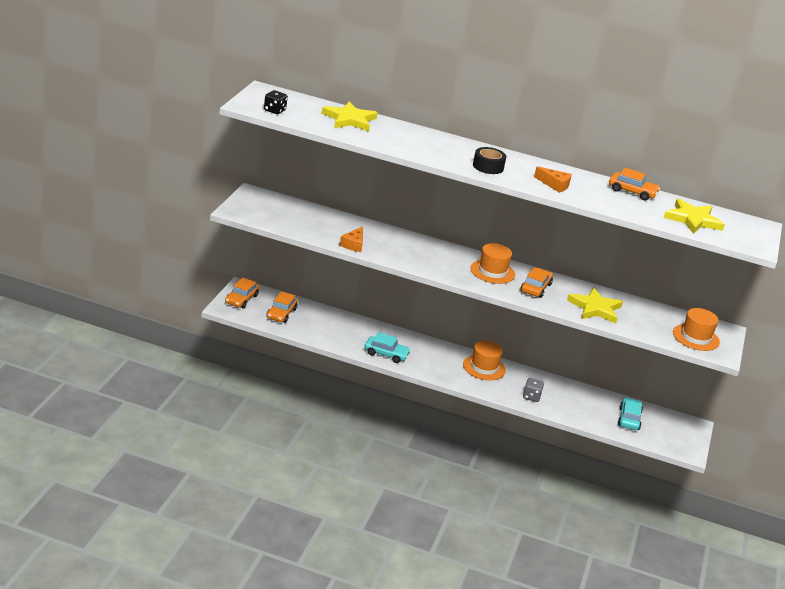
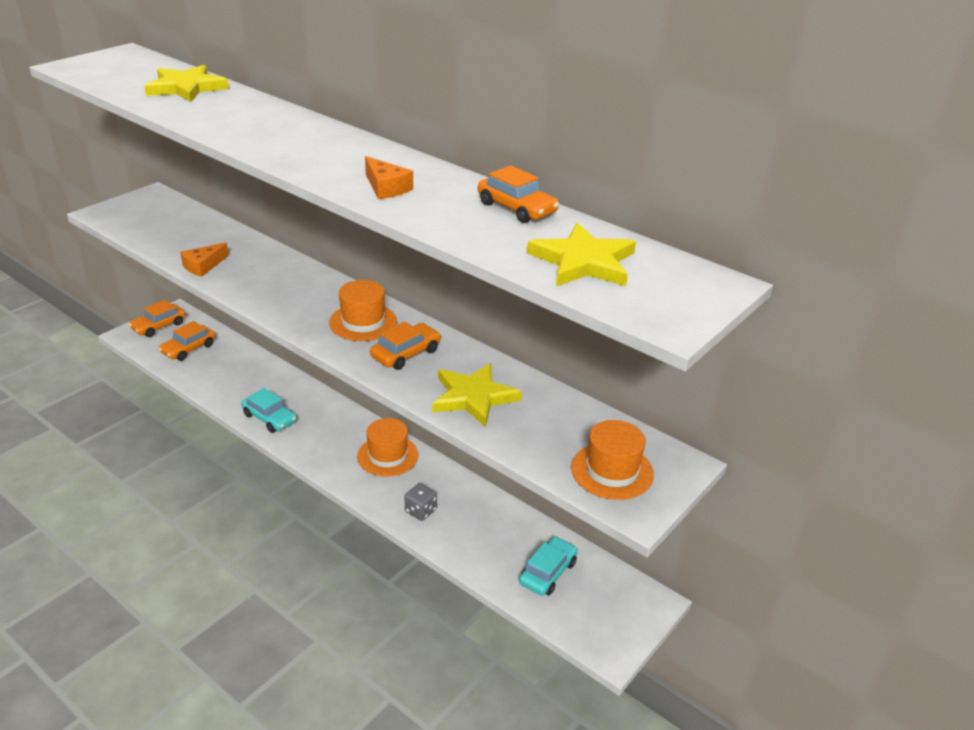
camera: 25 degrees right, 5 degrees up
(274, 110) = (97, 73): black dice -> none
(488, 166) = (307, 155): black tape -> none

